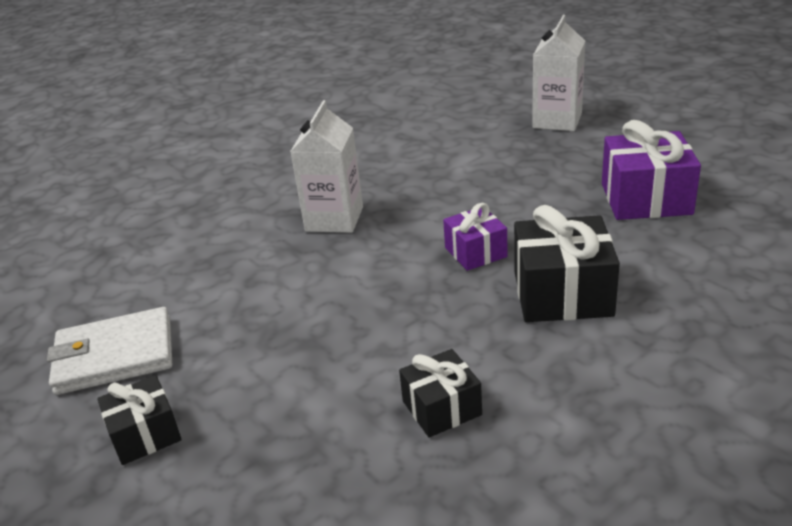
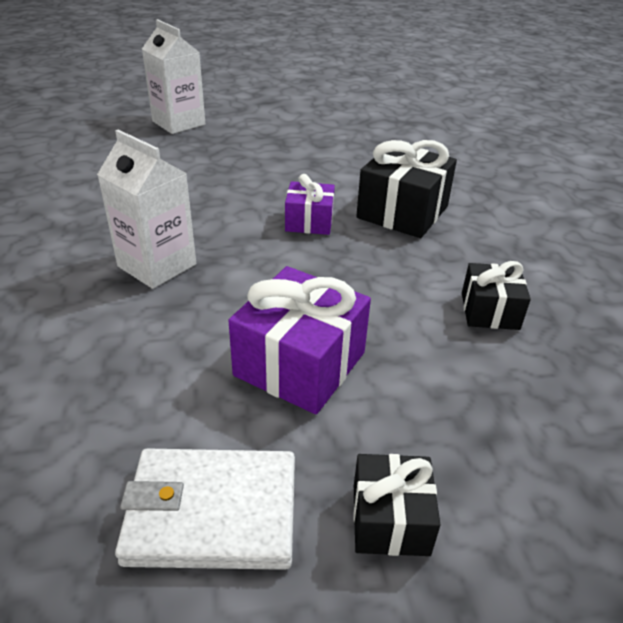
camera: 65 degrees left, 5 degrees up
(114, 356) = (212, 512): white wallet -> white wallet turned 75 degrees clockwise
(646, 198) = (329, 142): purple gift -> purple gift (300, 364)

